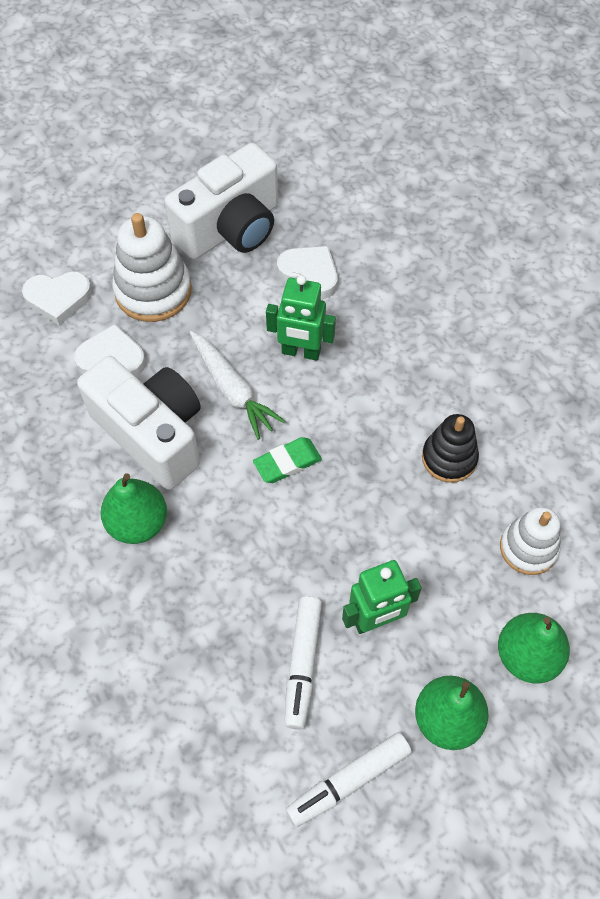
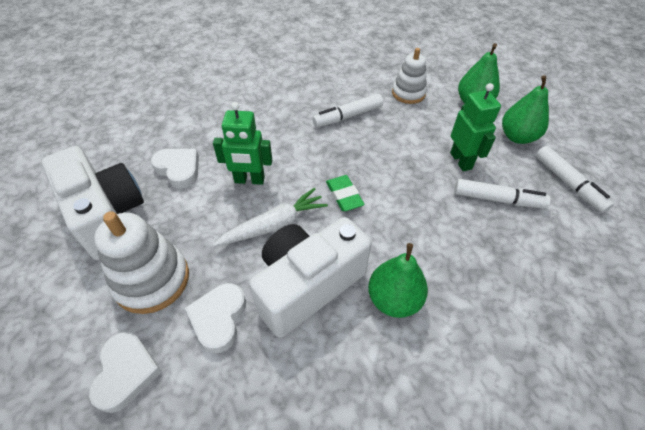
camera: 85 degrees left, 10 degrees down
(301, 352) = (249, 180): green robot -> green robot turned 75 degrees clockwise
(309, 274) = (179, 169): white heart -> white heart turned 90 degrees clockwise
(449, 458) = (347, 116): black stacking toy -> white marker

